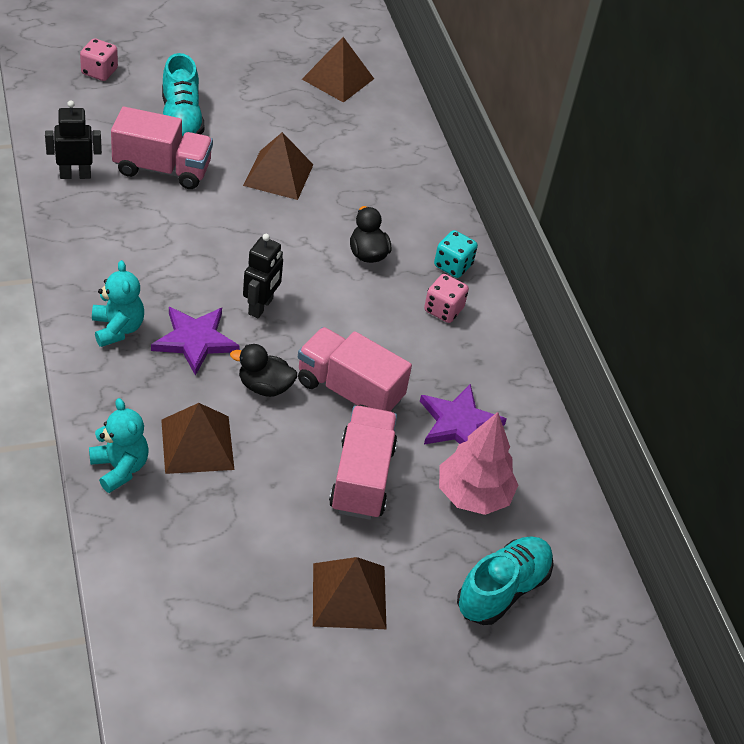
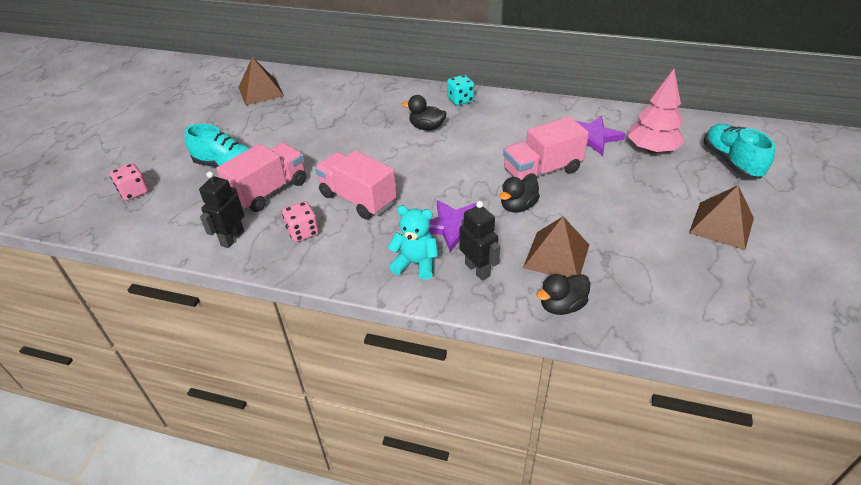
camera: 50 degrees left, 5 degrees down
(120, 468) = (562, 306): turquoise teddy bear -> black duck
(261, 307) = (442, 185): black robot -> black robot (477, 270)
(278, 174) = (324, 141): brown pyramid -> none
(362, 478) = (621, 189): pink truck -> pink truck (357, 199)
(443, 310) = (494, 114): pink dice -> pink dice (303, 232)

